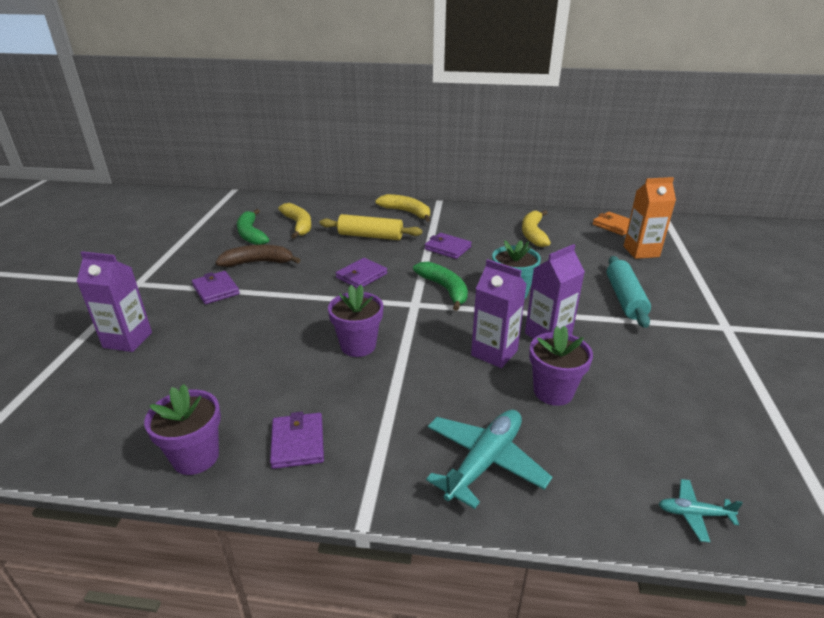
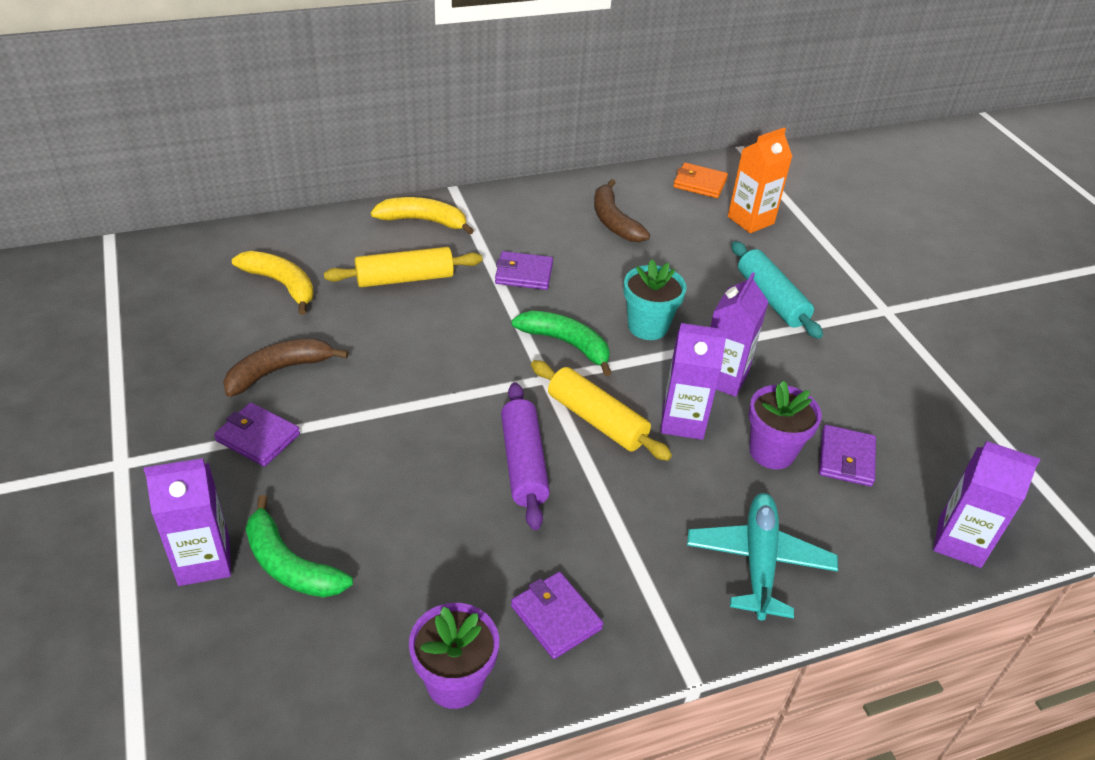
camera: 30 degrees left, 10 degrees up
(251, 234) = (221, 321): green banana -> green banana (290, 565)
(358, 346) = (524, 463): purple flower pot -> purple rolling pin
(361, 276) = (445, 353): purple wallet -> purple wallet (846, 458)
(430, 335) = (597, 420): none -> yellow rolling pin
(533, 234) = (614, 221): yellow banana -> brown banana
(694, 514) = (959, 542): turquoise plane -> purple carton

